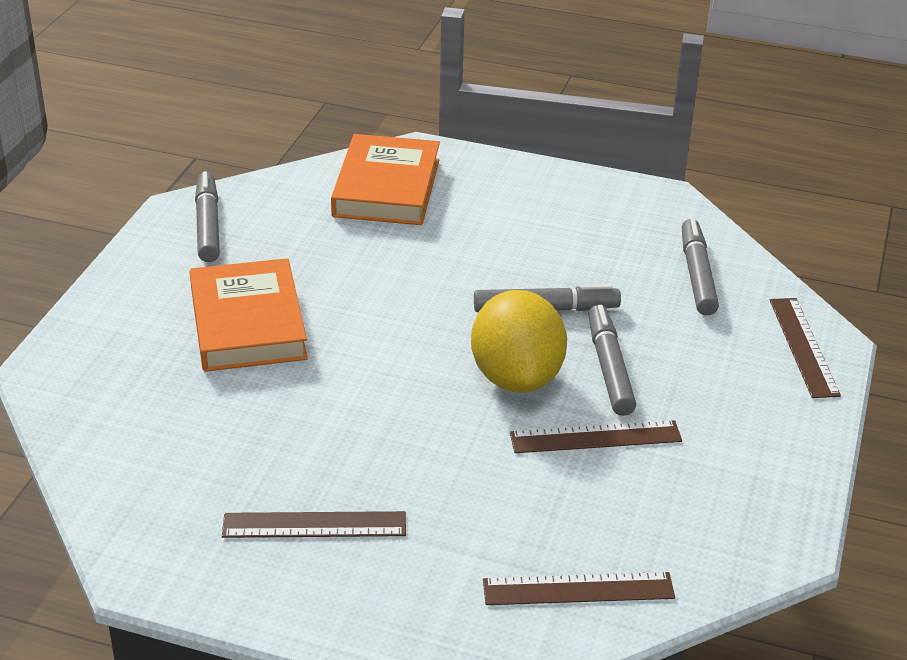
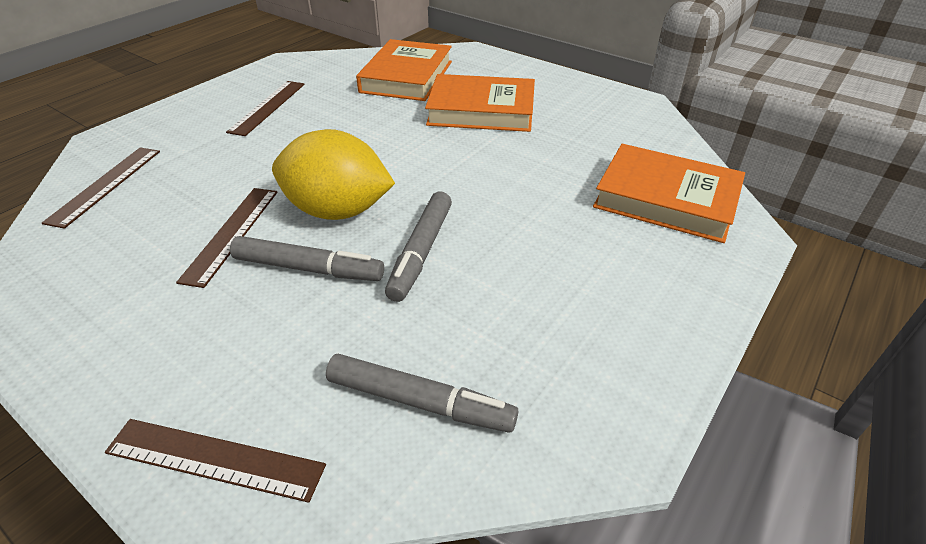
camera: 110 degrees right, 5 degrees up
(163, 413) = (406, 77): none -> orange book
(208, 225) = (616, 110): grey marker -> none

